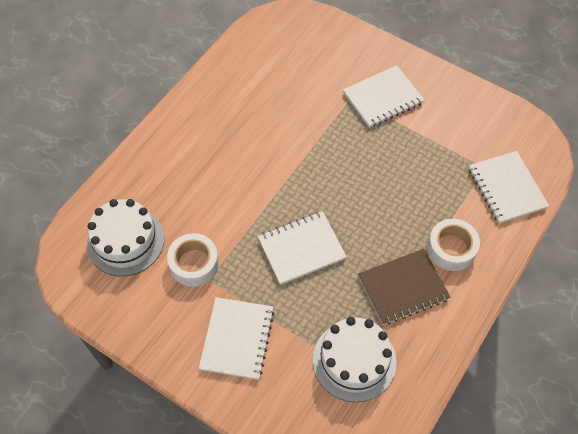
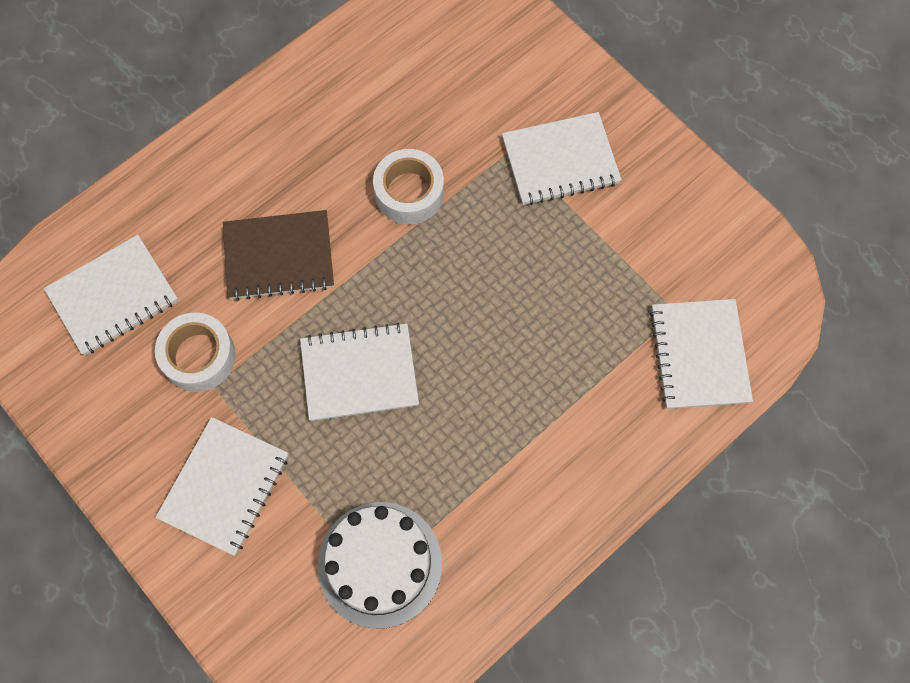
camera: 15 degrees right, 10 degrees up
(125, 241) = (113, 297): white cake -> white notebook
(403, 288) = (488, 472): brown notebook -> brown notebook (279, 257)
(451, 249) = (580, 430): white tape -> white tape (409, 193)

